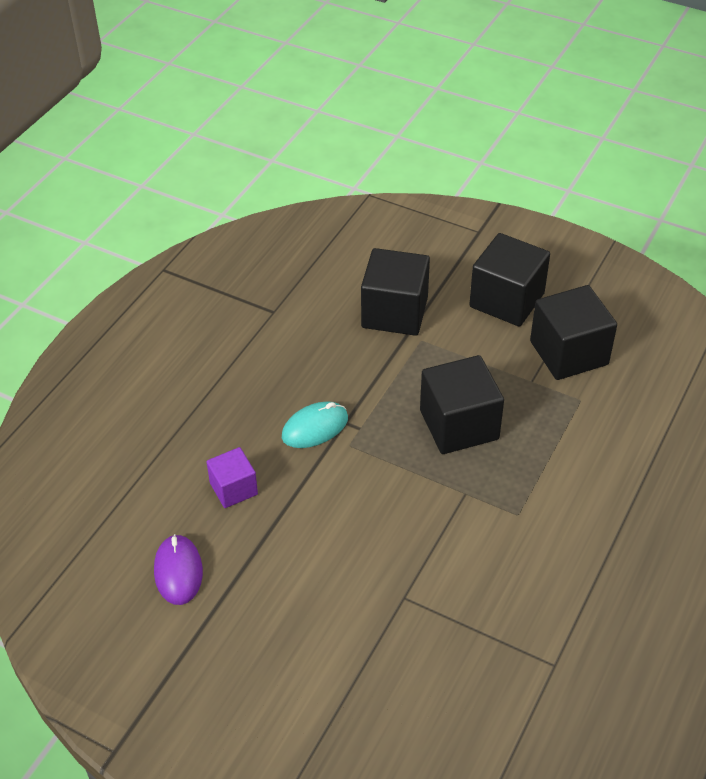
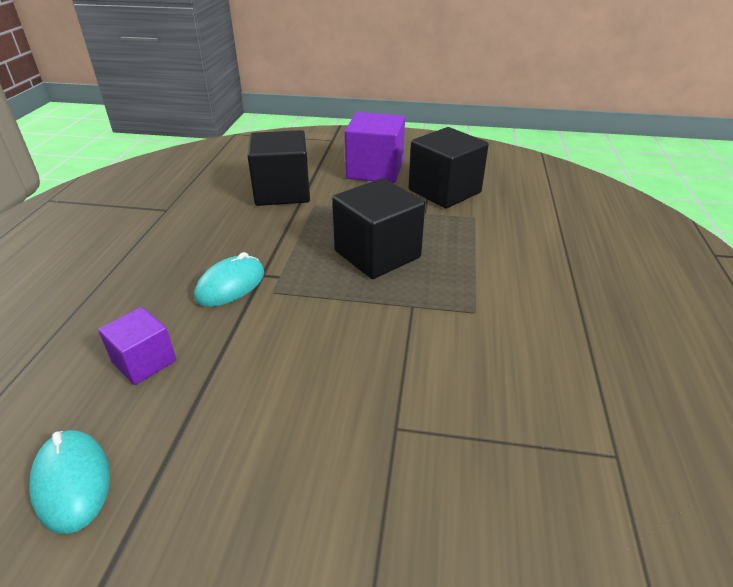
camera: 20 degrees left, 10 degrees down
(178, 571) = (72, 482): purple mouse -> turquoise mouse
(507, 300) = (375, 170): black cube -> purple cube

